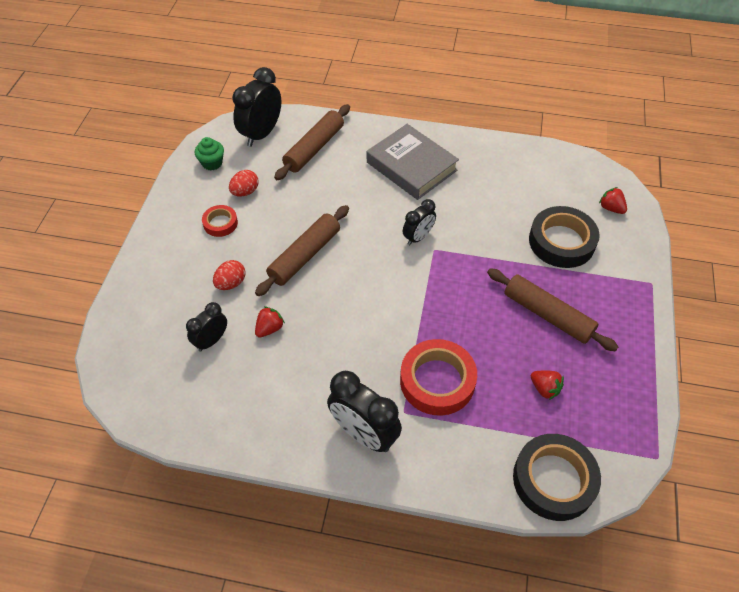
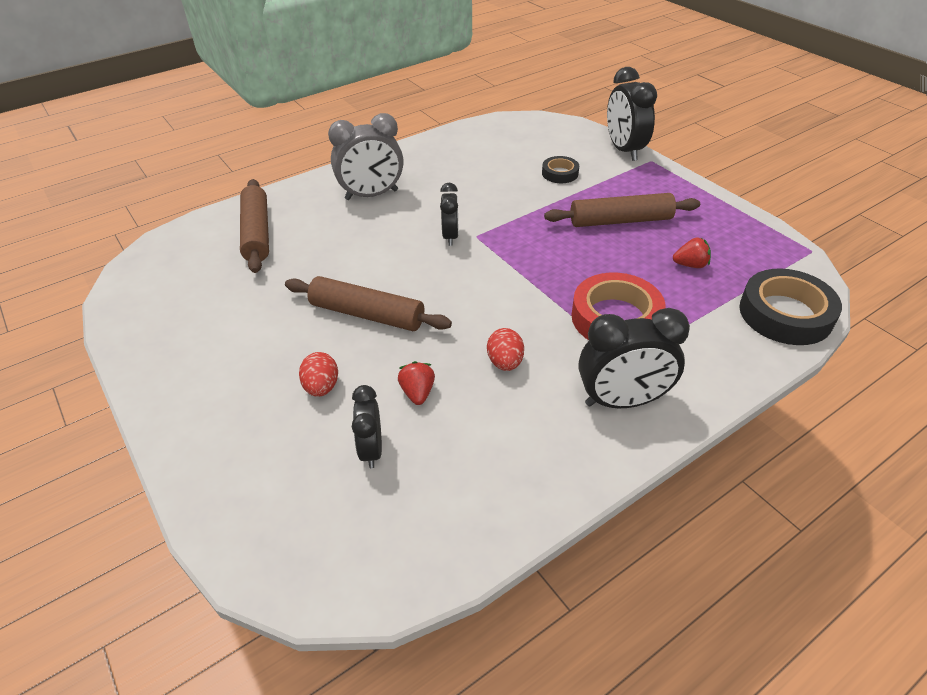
camera: 45 degrees left, 10 degrees down
(212, 163) = (152, 307): green cupcake -> none
(220, 223) = (236, 348): red tape -> none
(245, 192) = (228, 306): red egg -> red egg (505, 362)
(261, 134) = (180, 253): black clock -> black clock (624, 150)
(304, 256) = (367, 314): brown rolling pin -> brown rolling pin turned 60 degrees counterclockwise
(411, 166) = (371, 195): grey book -> grey clock
(561, 241) = (560, 173): black tape -> black tape, size x0.53
(611, 208) = (560, 136): red strawberry -> none

